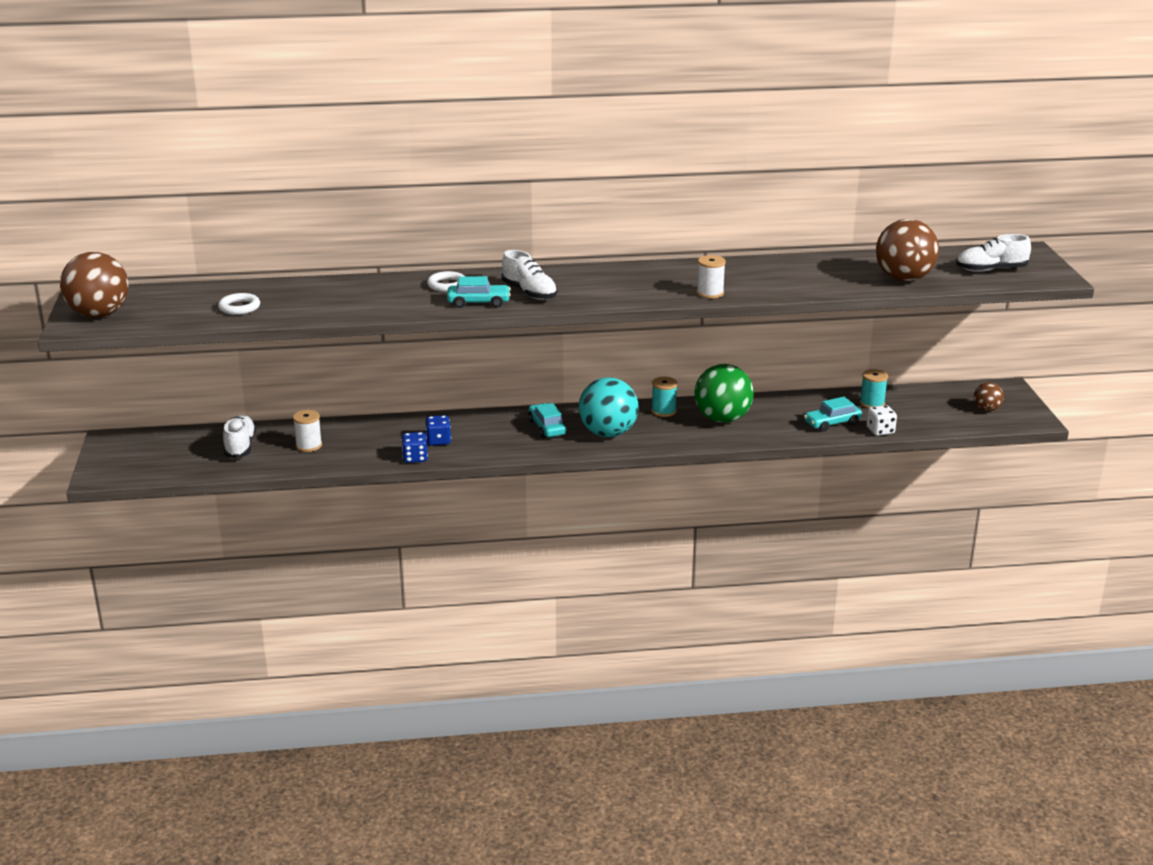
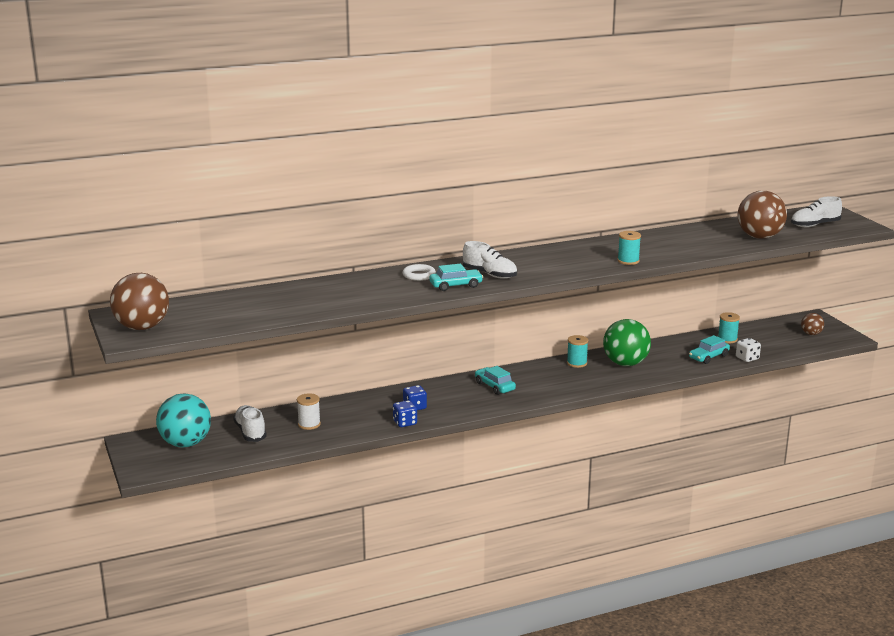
camera: 15 degrees left, 5 degrees down
(239, 307) = (261, 309): white ring -> none
(608, 433) = (545, 385): turquoise ball -> turquoise ball (185, 444)
(710, 293) = (628, 261): white spool -> turquoise spool

